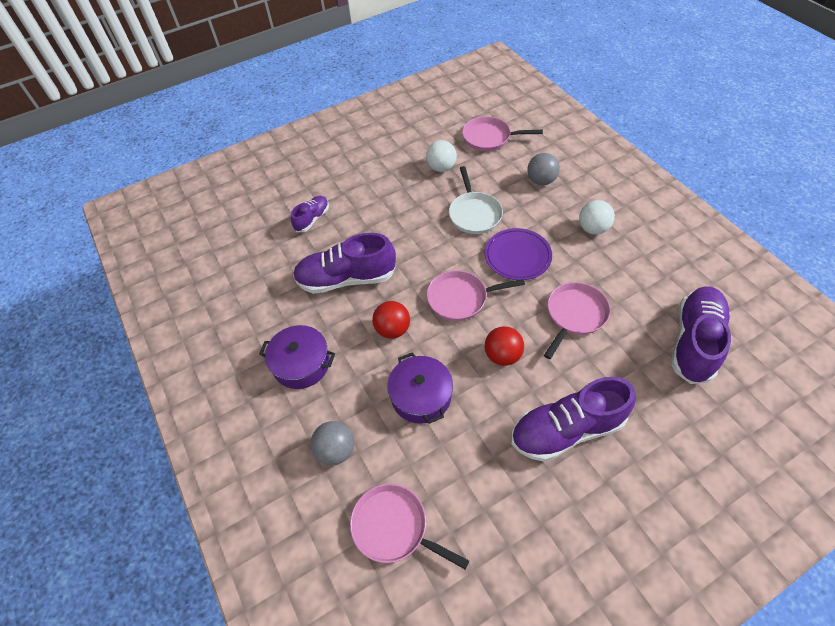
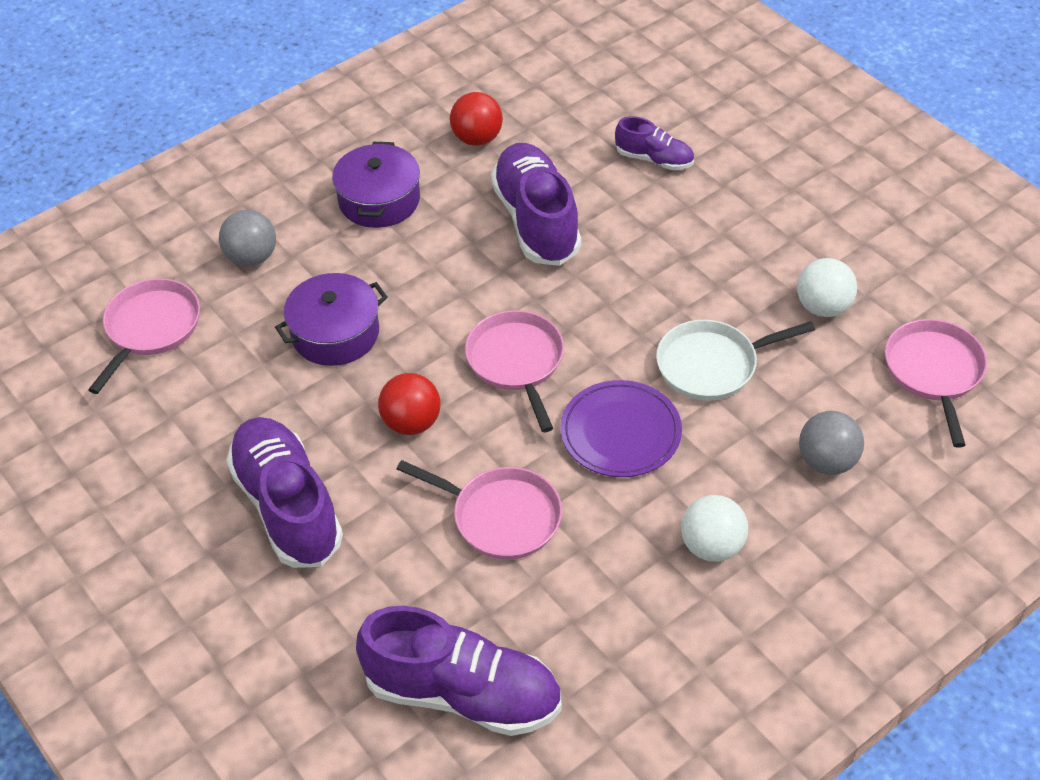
camera: 80 degrees right, 5 degrees down
(392, 329) = (447, 287): red ball -> red ball (477, 139)

